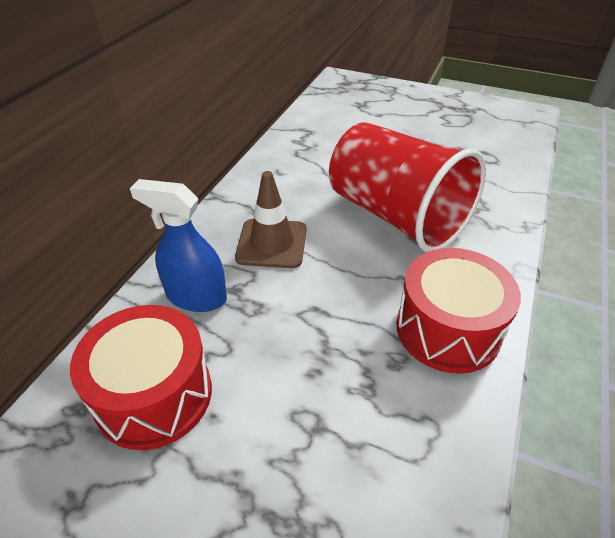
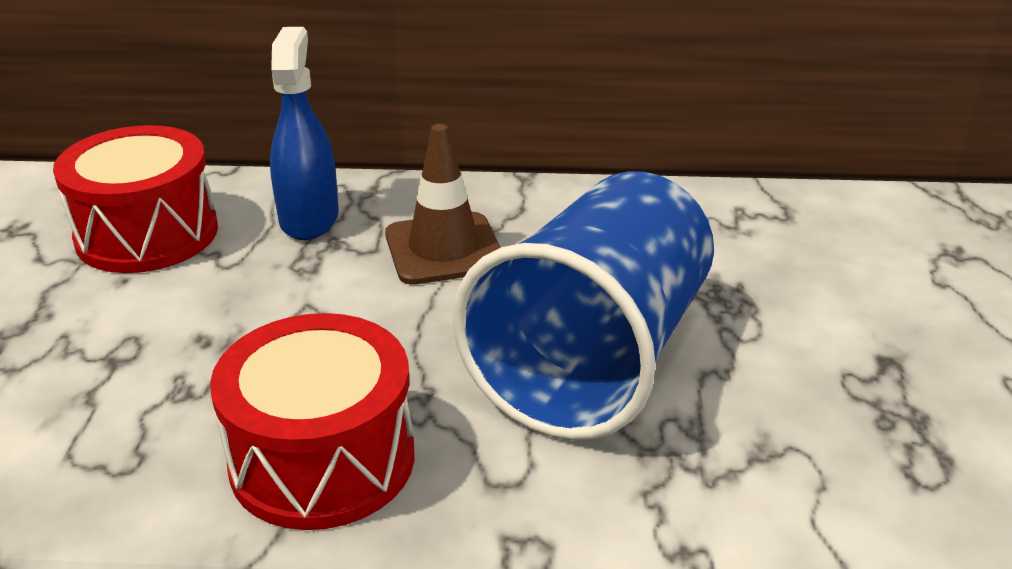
camera: 70 degrees right, 10 degrees down
(396, 216) = (594, 359): red cup -> blue cup

